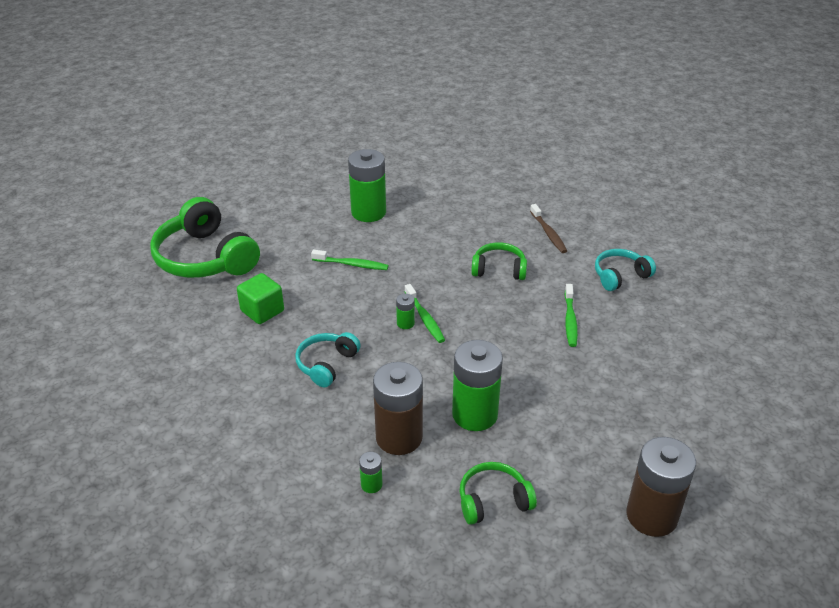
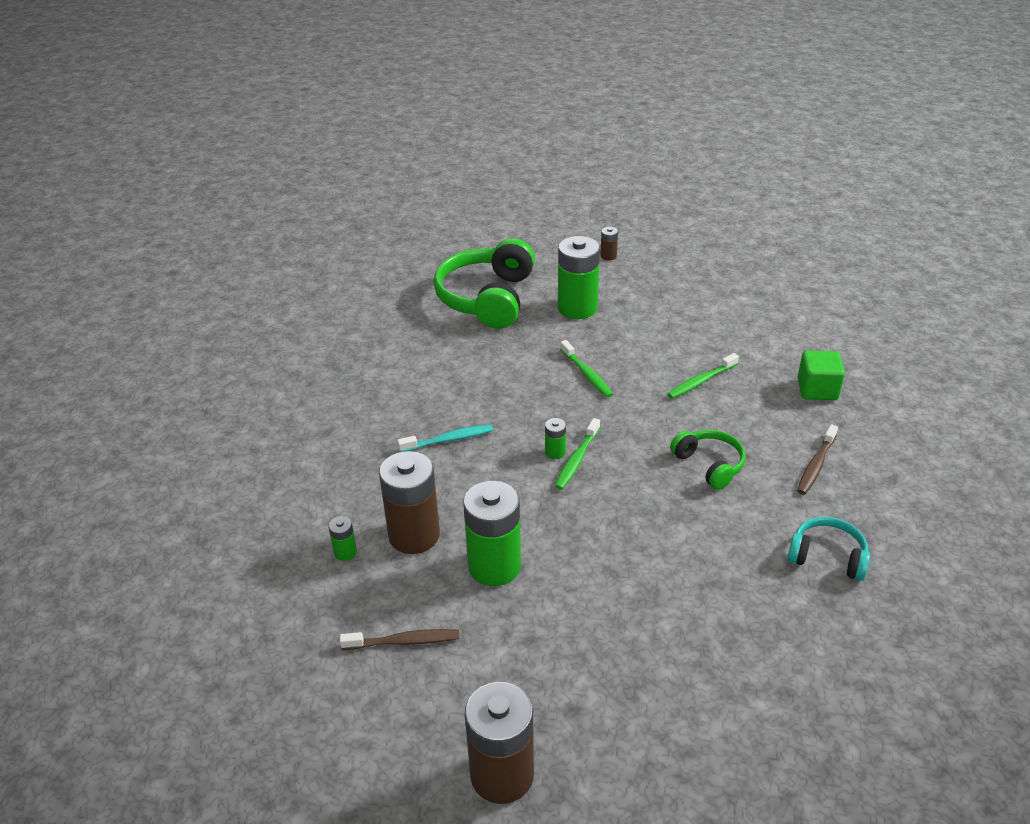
camera: 50 degrees right, 0 degrees up
(250, 183) = (608, 256): none -> brown battery
(262, 311) = (466, 366): green cube -> green cube (817, 389)
(326, 364) = (449, 440): turquoise headphones -> turquoise toothbrush
(368, 212) = (669, 338): green battery -> green battery (577, 308)
(493, 500) = (404, 641): green headphones -> brown toothbrush
(570, 320) = (704, 557): green toothbrush -> green toothbrush (701, 381)

